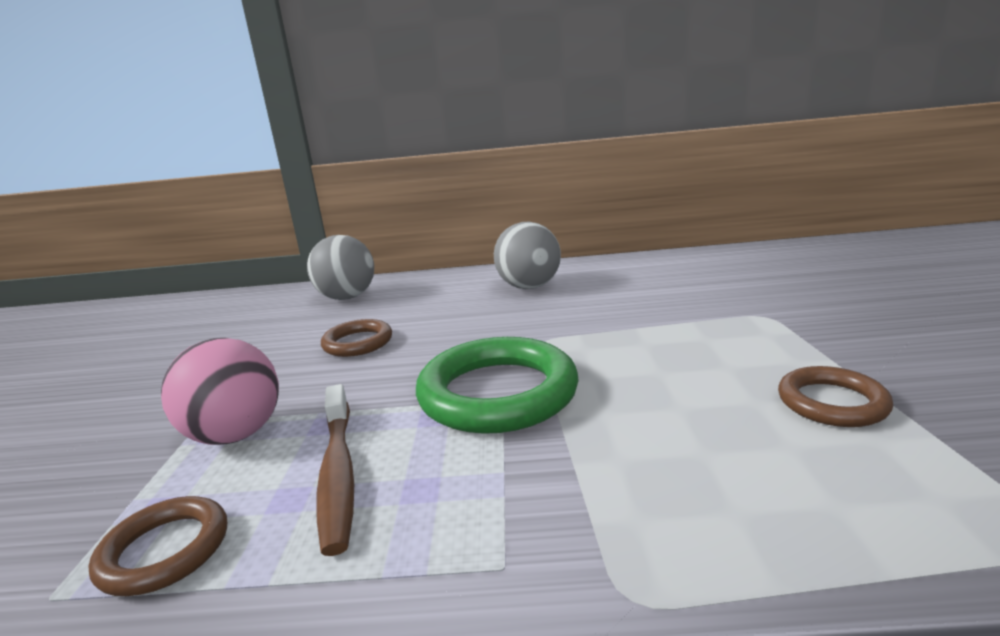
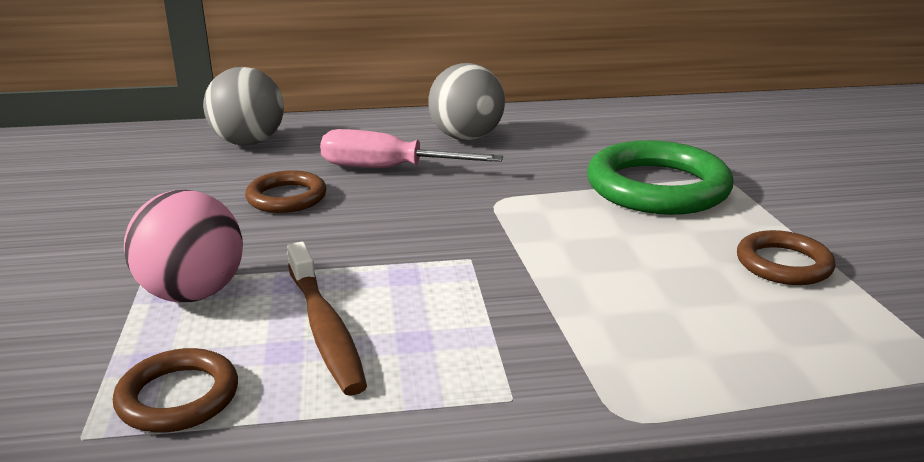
camera: 10 degrees left, 5 degrees up
(454, 315) = (389, 169): none -> pink screwdriver
(498, 393) = (464, 253): green ring -> green ring (657, 187)

